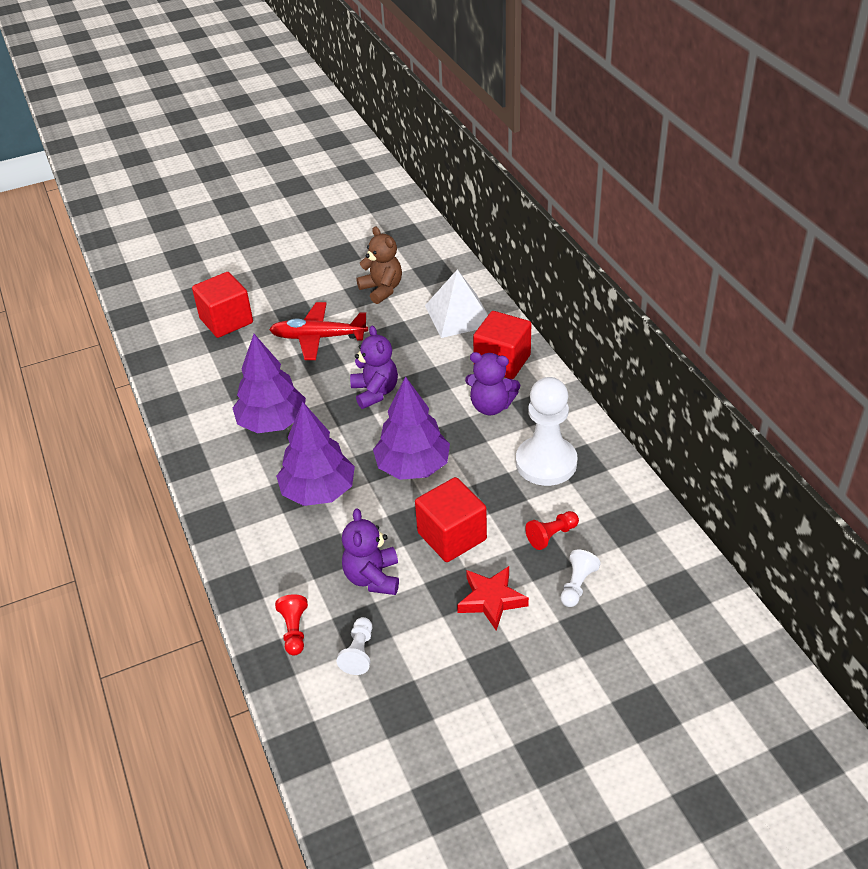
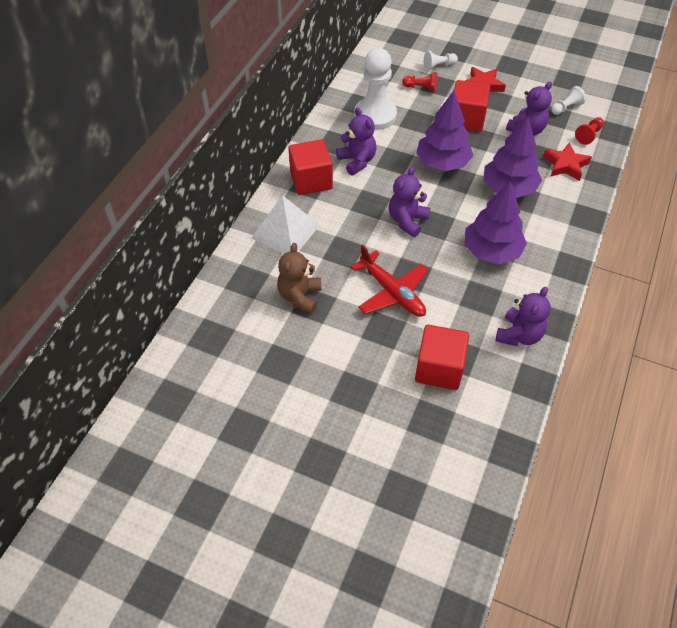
camera: 135 degrees left, 10 degrees up
(186, 379) = (519, 335): none -> purple teddy bear
(285, 565) = (565, 165): none -> red star

